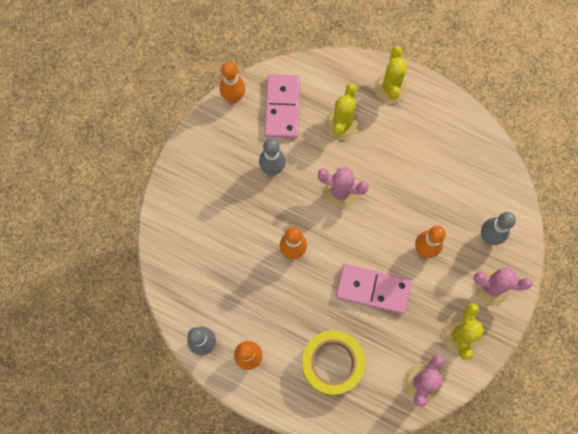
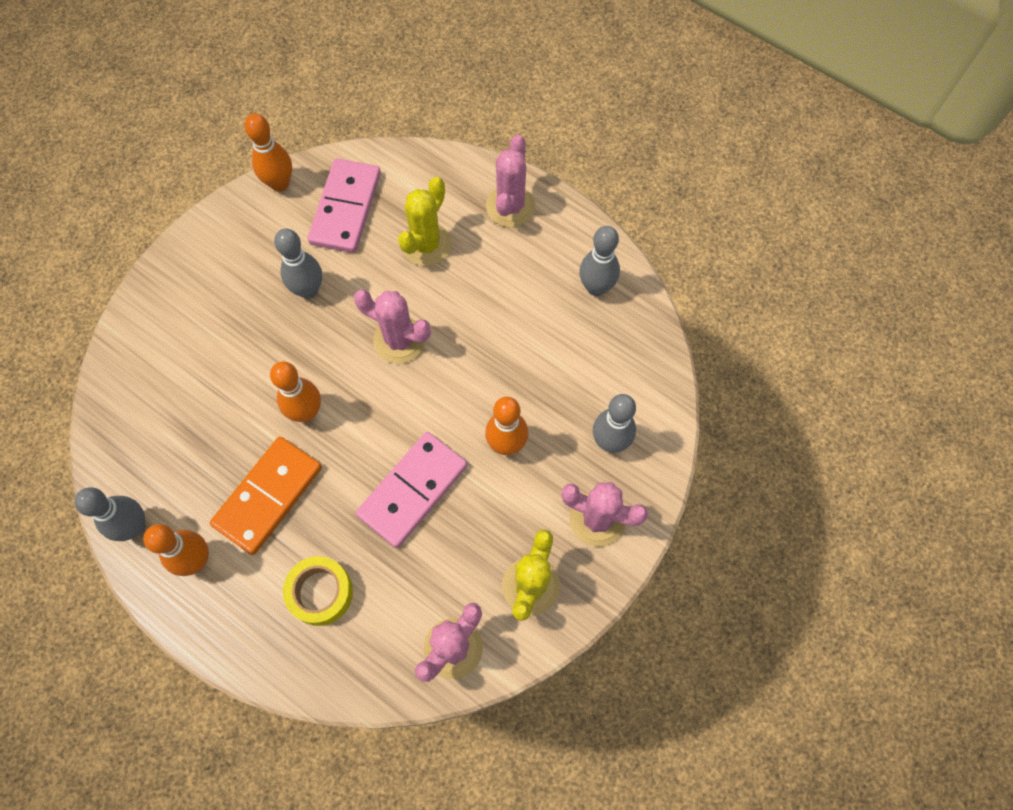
camera: 10 degrees right, 5 degrees down
(283, 309) = (268, 496): none -> orange domino
(332, 363) = (320, 592): yellow tape -> yellow tape, size x0.66
(373, 289) = (412, 490): pink domino -> pink domino turned 75 degrees counterclockwise
(390, 88) = (510, 206): yellow cactus -> pink cactus
(458, 135) = (596, 287): none -> grey bowling pin

